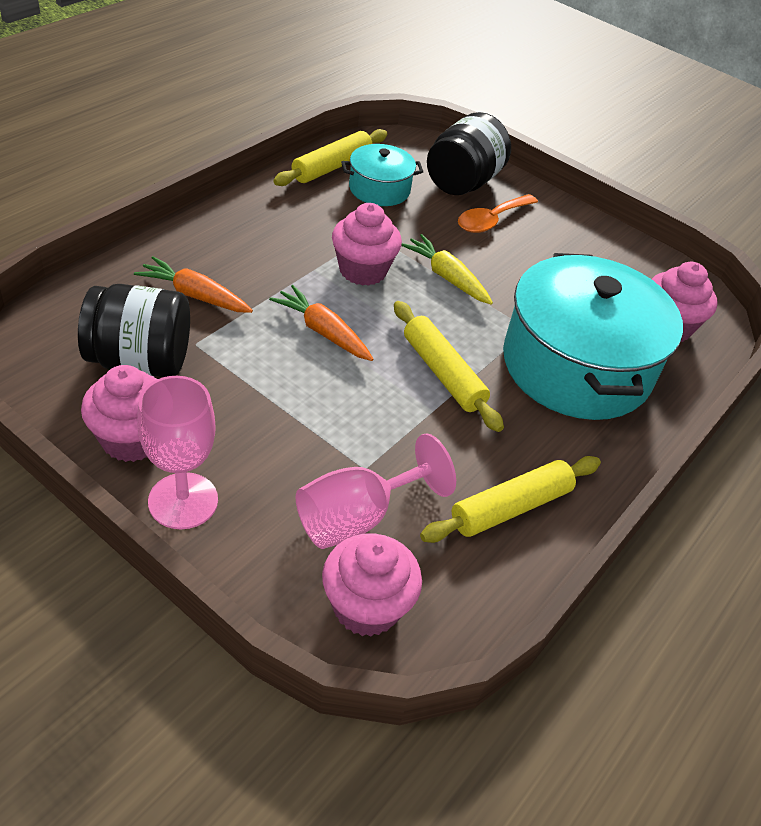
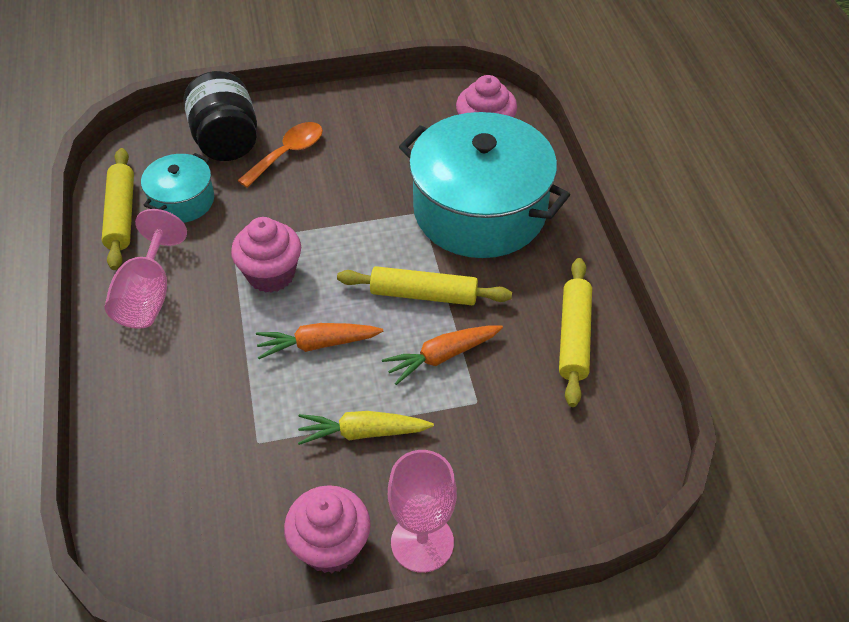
camera: 45 degrees left, 5 degrees up
(140, 361) = (245, 494): black jar -> none
(195, 295) = (198, 411): orange carrot -> orange carrot (442, 356)
(357, 517) = (518, 435): pink goblet -> pink goblet (148, 295)
(366, 606) = (597, 476): pink cupcake -> none
(446, 277) = (326, 225): yellow carrot -> yellow carrot (363, 432)
(491, 220) = (288, 154): orange spoon -> orange spoon turned 135 degrees counterclockwise

